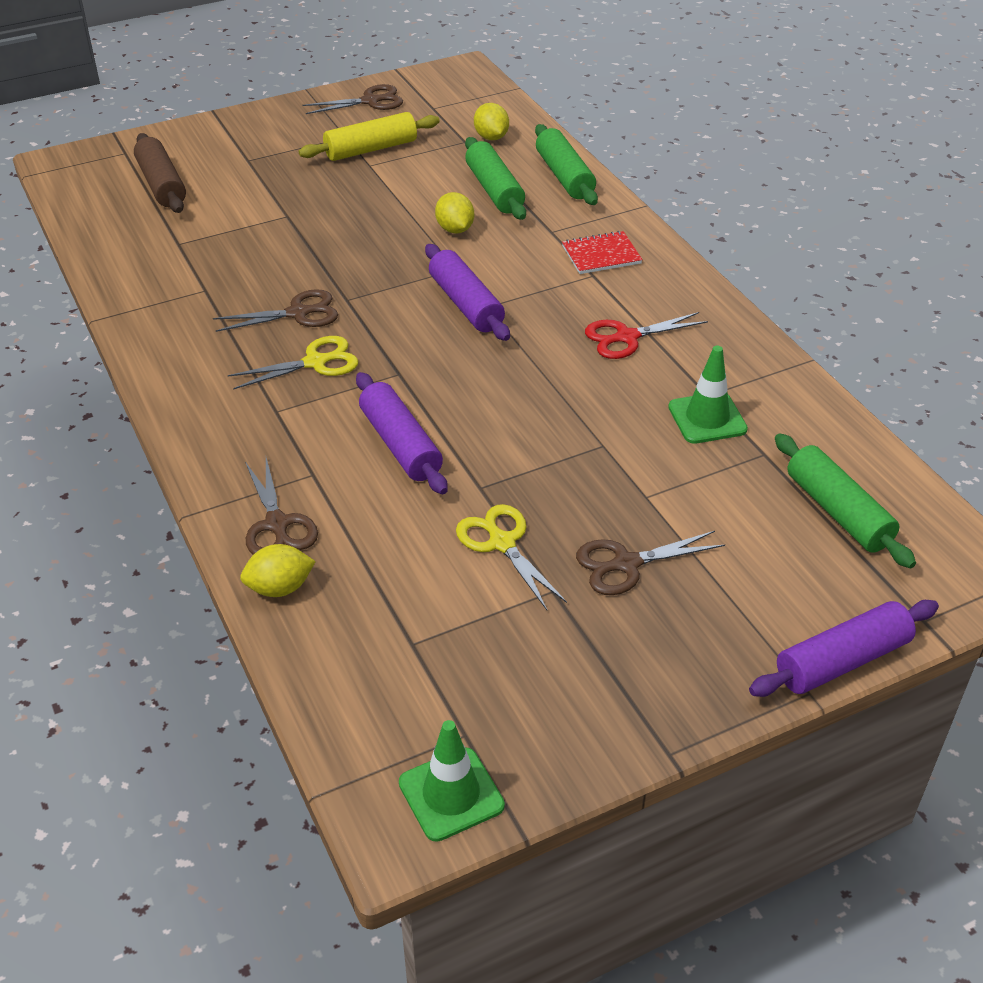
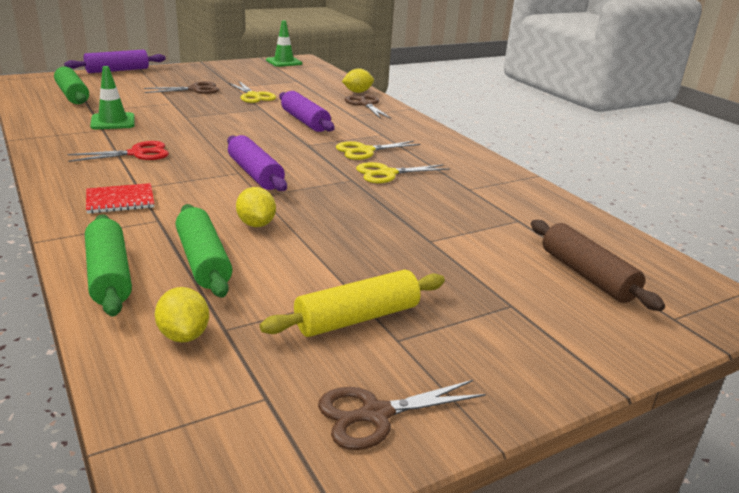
camera: 175 degrees right, 15 degrees down
(298, 313) = (387, 173): brown scissors -> yellow scissors

